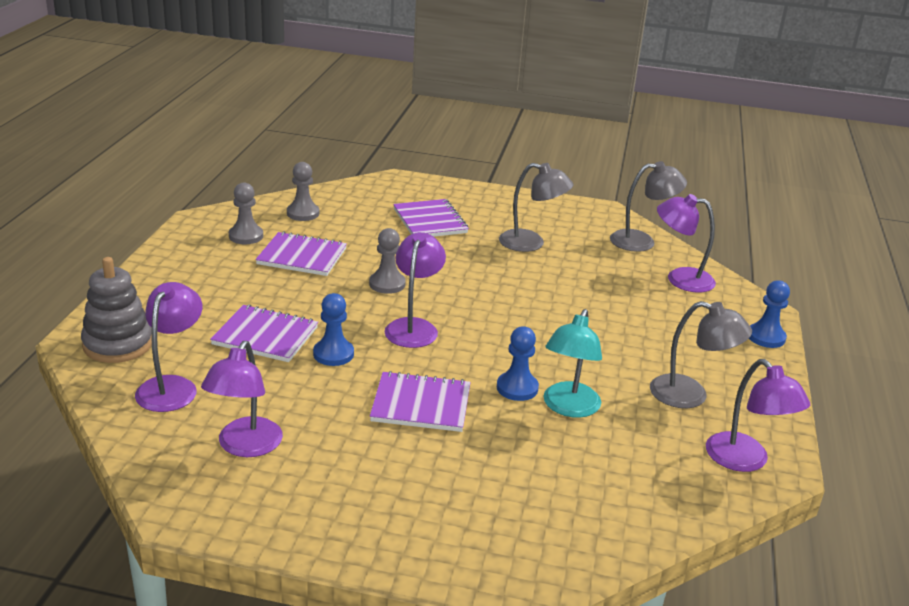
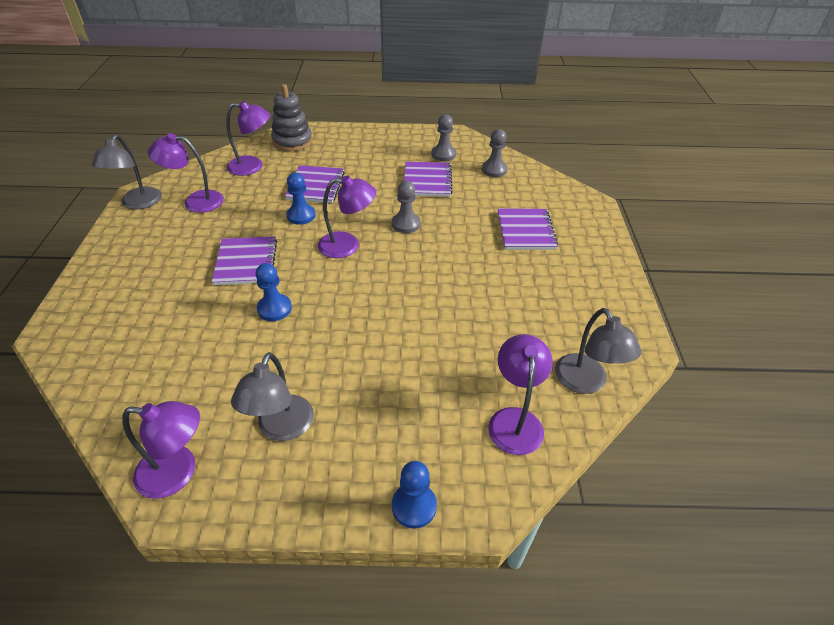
camera: 80 degrees right, 15 degrees up
(430, 221) = (525, 231): purple notebook -> purple notebook turned 60 degrees counterclockwise
(531, 243) = (524, 296): grey lamp -> grey lamp (138, 203)
(568, 408) = (251, 341): turquoise lamp -> none
(745, 461) = (178, 472): purple lamp -> purple lamp turned 135 degrees counterclockwise

